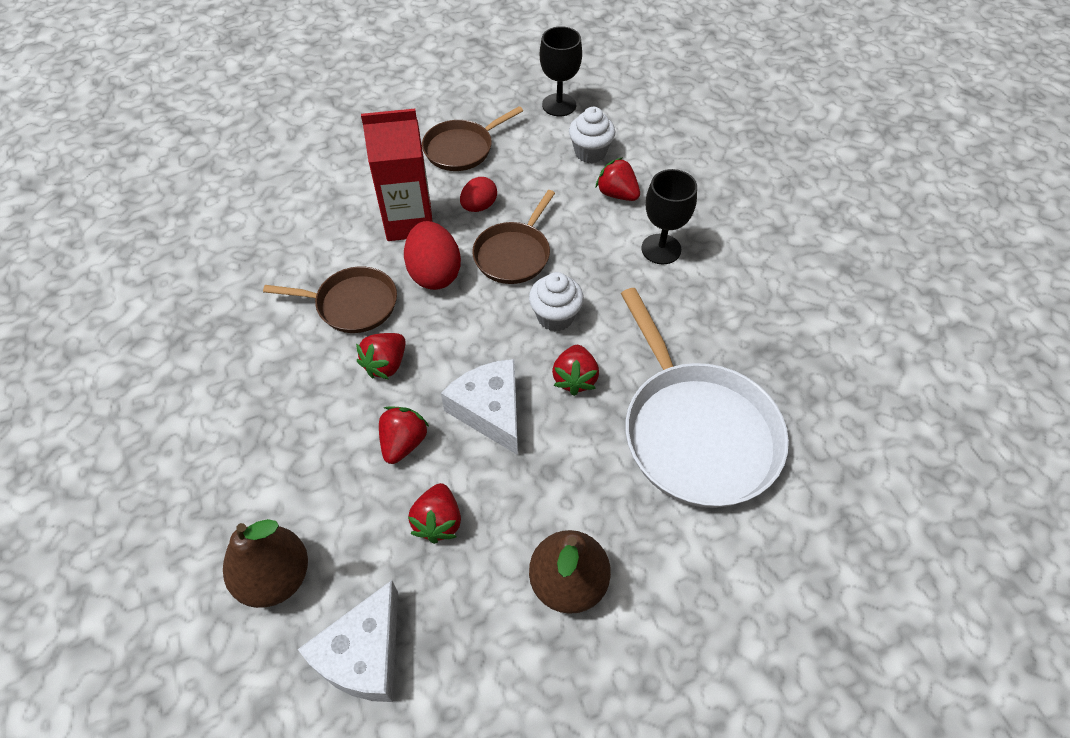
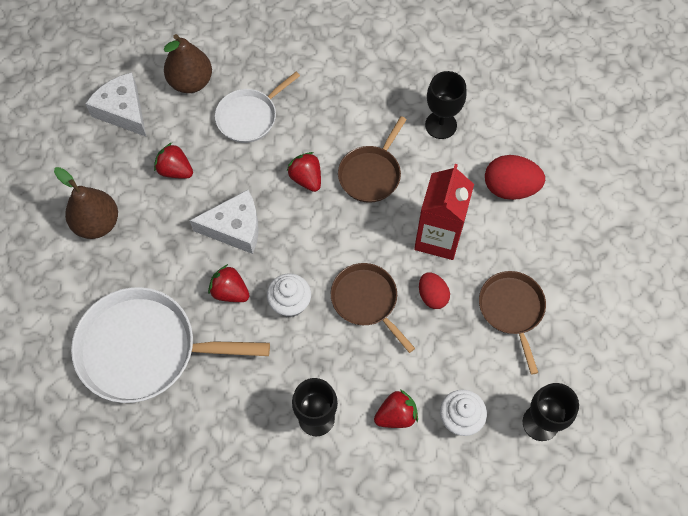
camera: 115 degrees right, 10 degrees up
(257, 264) = (441, 125): none -> black goblet
(314, 468) = (249, 117): none -> white pan
(403, 443) = (239, 169): red strawberry -> none
(434, 273) = (374, 237): red egg -> red egg (510, 188)

